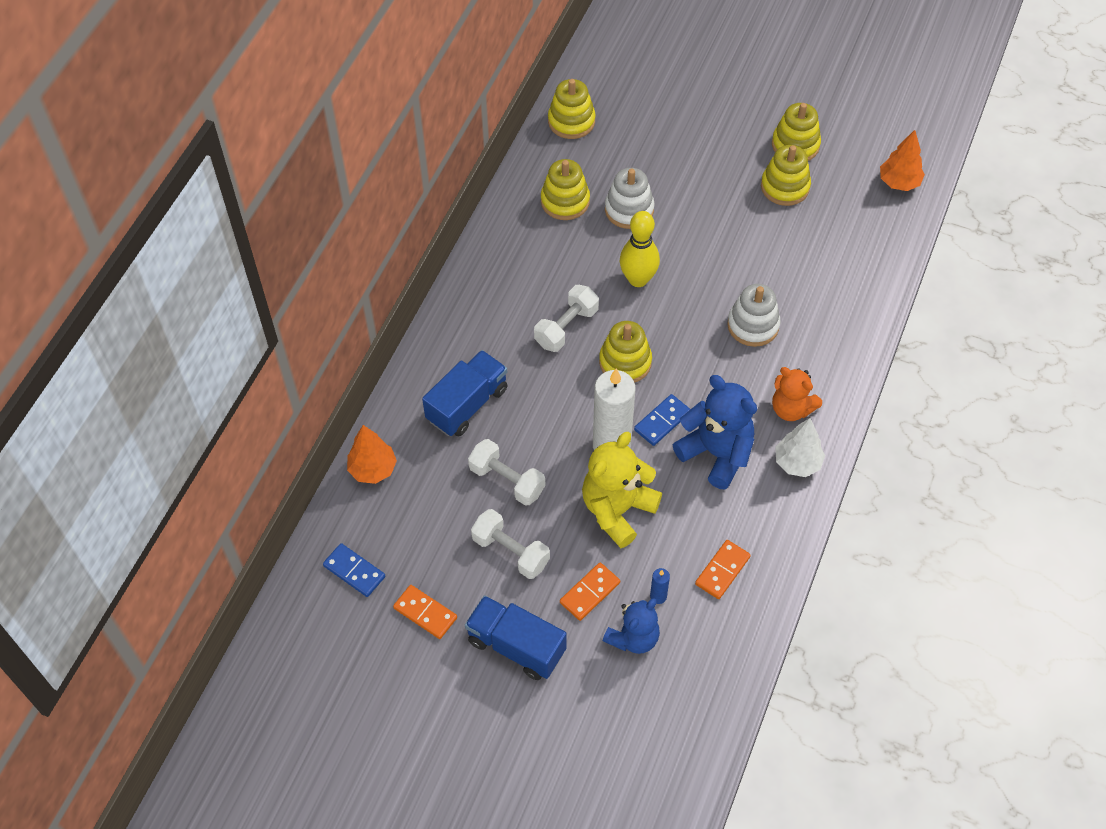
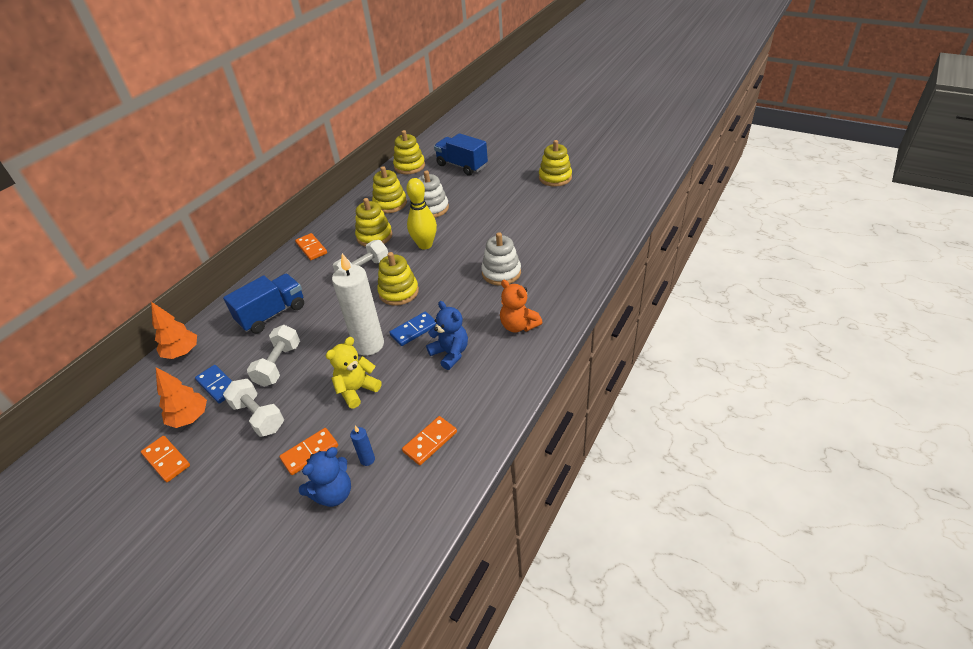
camera: 10 degrees right, 15 degrees down
(354, 571) = (128, 424): blue domino -> blue domino (218, 385)
(478, 289) = (311, 248): none -> orange domino
(507, 480) = (279, 365): white dumbbell -> white dumbbell turned 60 degrees clockwise
(516, 646) = (228, 493): blue truck -> blue truck (462, 166)
(617, 510) = (357, 390): yellow teddy bear -> yellow teddy bear, size x0.66
(716, 453) = (450, 353): blue teddy bear -> blue teddy bear, size x0.66
(785, 187) = (543, 198): yellow stacking toy -> yellow stacking toy (374, 236)
(797, 463) = (515, 363): white tree -> none
(899, 182) = (625, 197): orange tree -> orange tree (190, 418)

